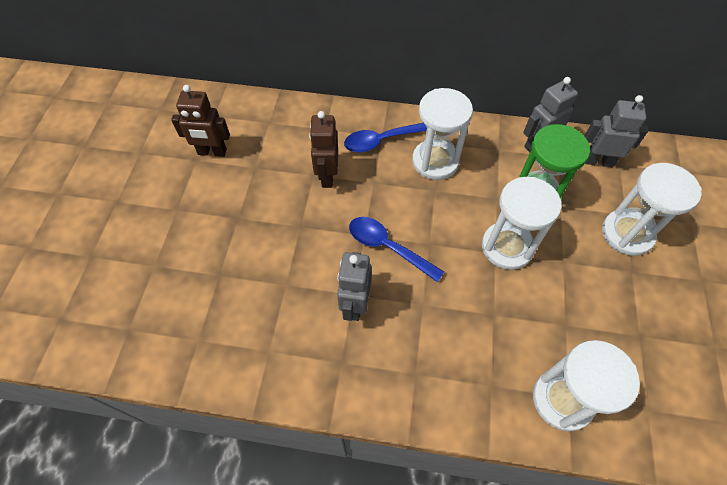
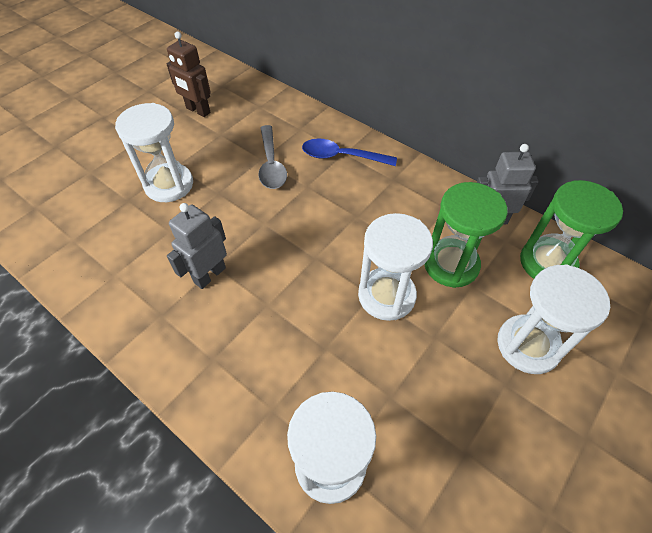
camera: 30 degrees right, 5 degrees down
(327, 176) = (271, 164): brown robot -> grey spoon
(388, 247) = (276, 243): blue spoon -> none
(435, 161) = (376, 193): white hourglass -> white hourglass (169, 185)
(598, 161) = (547, 263): grey robot -> green hourglass

